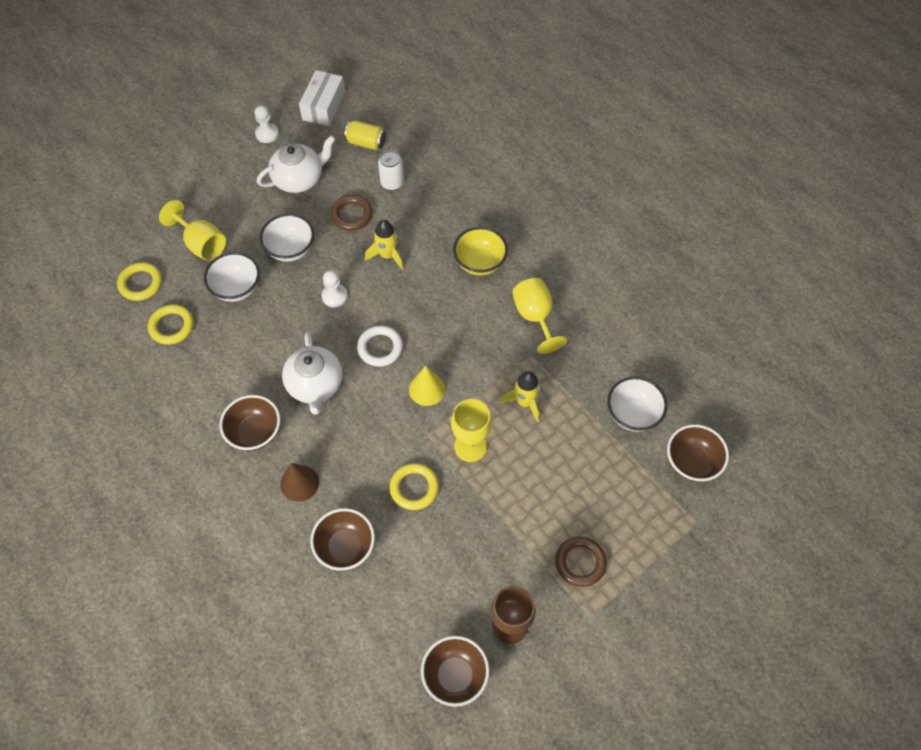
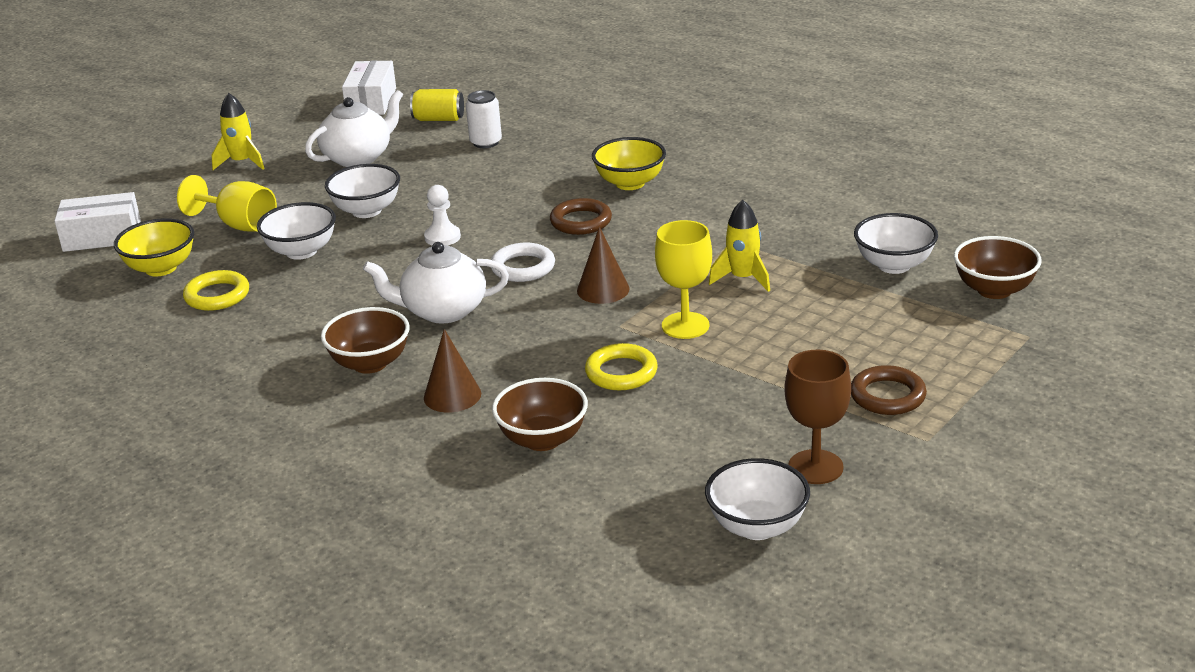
camera: 10 degrees left, 30 degrees down
(108, 234) = (102, 237): none -> white box
(140, 283) = (161, 268): yellow ring -> yellow bowl
(267, 134) = (302, 131): white pawn -> none
(315, 385) = (443, 311): white teapot -> white teapot turned 105 degrees clockwise
(351, 215) = (441, 173): brown ring -> brown ring (581, 221)
(387, 255) = (502, 196): yellow rocket -> yellow rocket (242, 162)
(427, 389) = (603, 289): yellow cone -> brown cone
(455, 675) = (757, 526): brown bowl -> white bowl
(535, 317) = (724, 212): yellow goblet -> none

